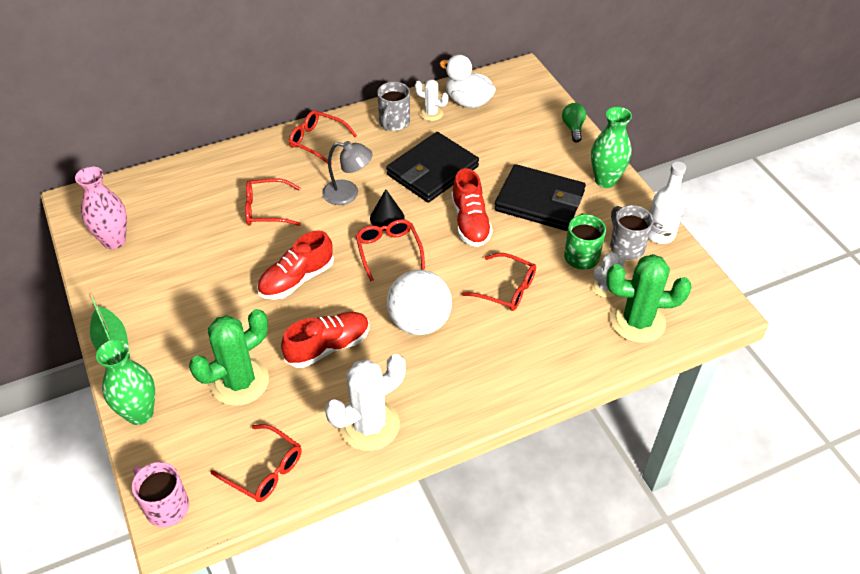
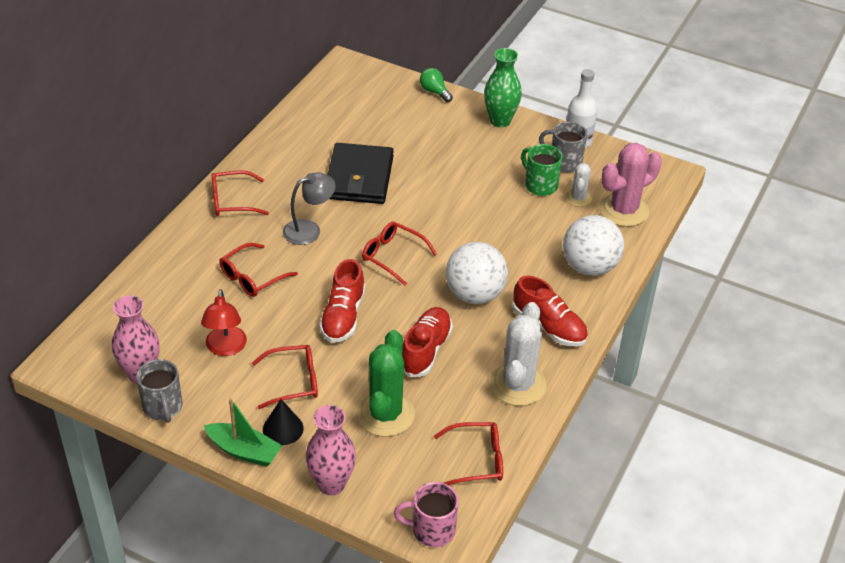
camera: 40 degrees left, 5 degrees down
(140, 413) = (331, 484): green vase -> pink vase
(188, 255) = (225, 348): none -> red lamp
(387, 218) = (363, 232): black cone -> black cone (283, 429)
(394, 123) = (283, 155): grey mug -> grey mug (163, 408)
(431, 113) = (306, 132): white cactus -> none
(468, 102) = (327, 109): white duck -> none
(470, 222) = (432, 202): red shoe -> red shoe (549, 326)
(506, 289) = (511, 236): red glasses -> red glasses (293, 381)
(539, 201) = (468, 160): black wallet -> none
(547, 356) = (589, 267): none -> white ball
(637, 321) = (624, 210): green cactus -> pink cactus

